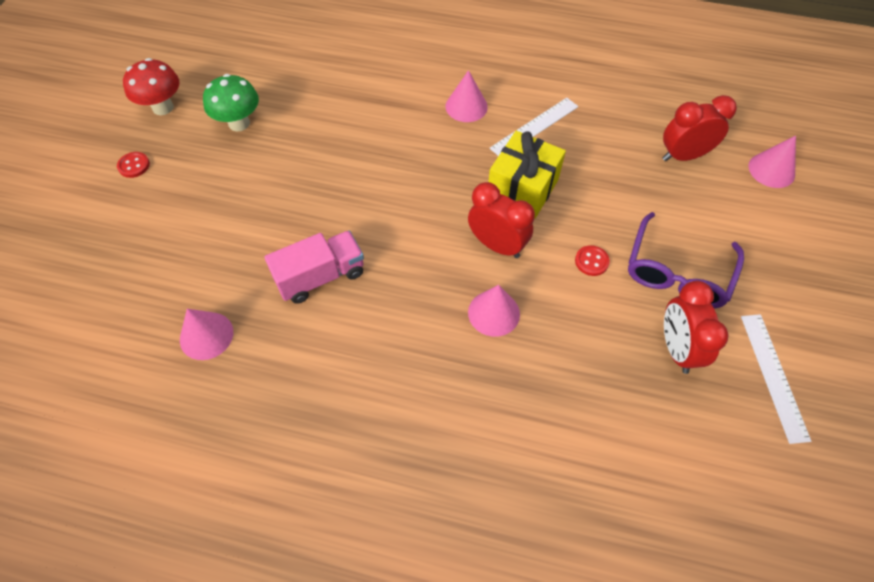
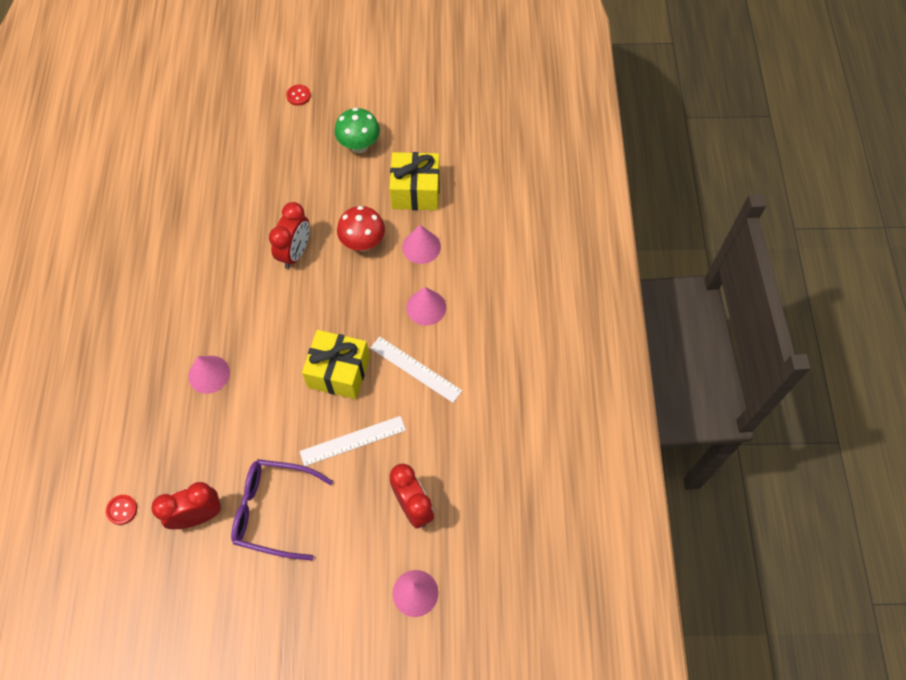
camera: 75 degrees right, 5 degrees up
(163, 107) = (362, 90): red mushroom -> red mushroom (363, 243)
(206, 335) = (160, 196): pink cone -> pink cone (421, 247)
(320, 277) = (221, 249): pink truck -> none
(323, 89) = (415, 191): none -> yellow gift
(497, 245) = (274, 364): red clock -> red clock (295, 252)
(591, 261) = (272, 439): red button -> red button (122, 510)
(773, 376) = (184, 595): white ruler -> white ruler (353, 441)

